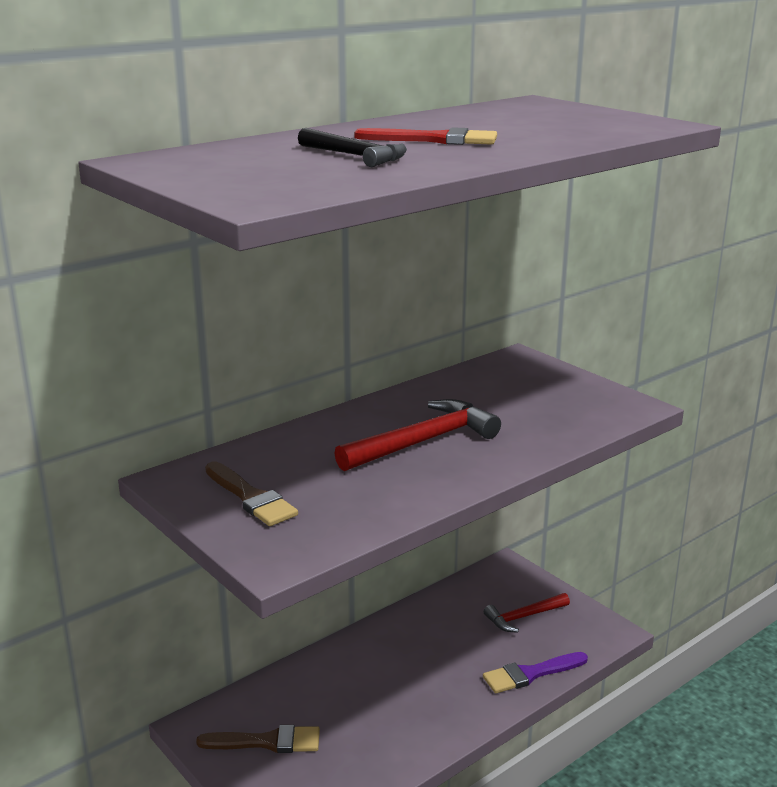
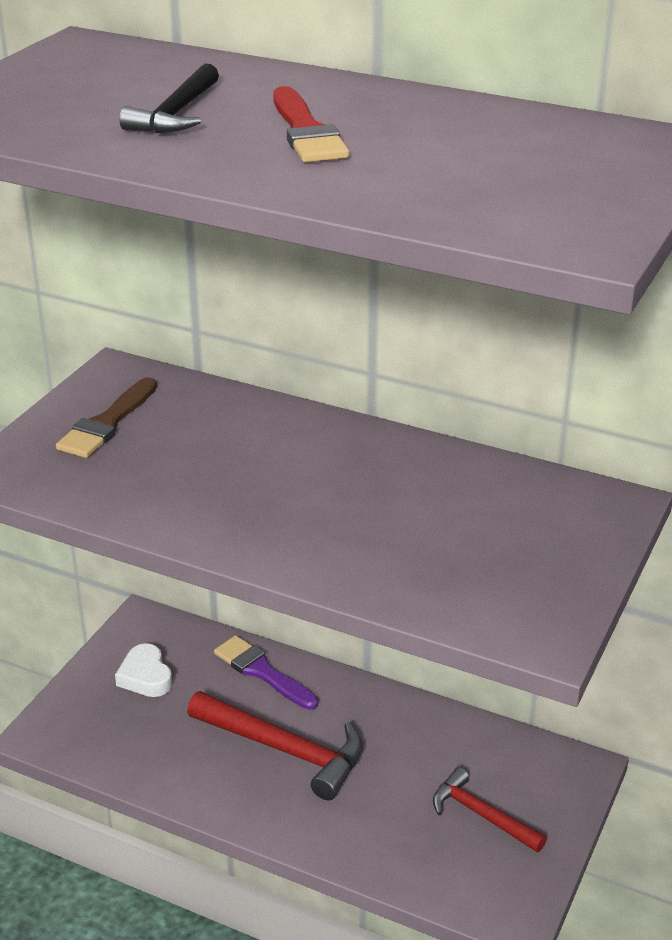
camera: 65 degrees right, 10 degrees up
(267, 742) = (145, 676): brown brush -> white heart
(422, 442) = (299, 490): red hammer -> red hammer (284, 749)
(531, 674) = (372, 851): purple brush -> purple brush (262, 672)

